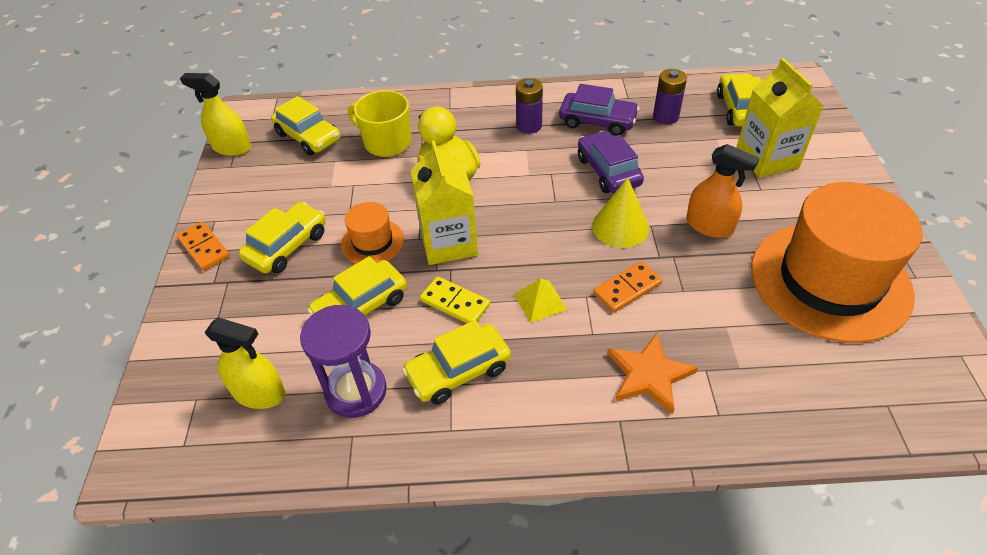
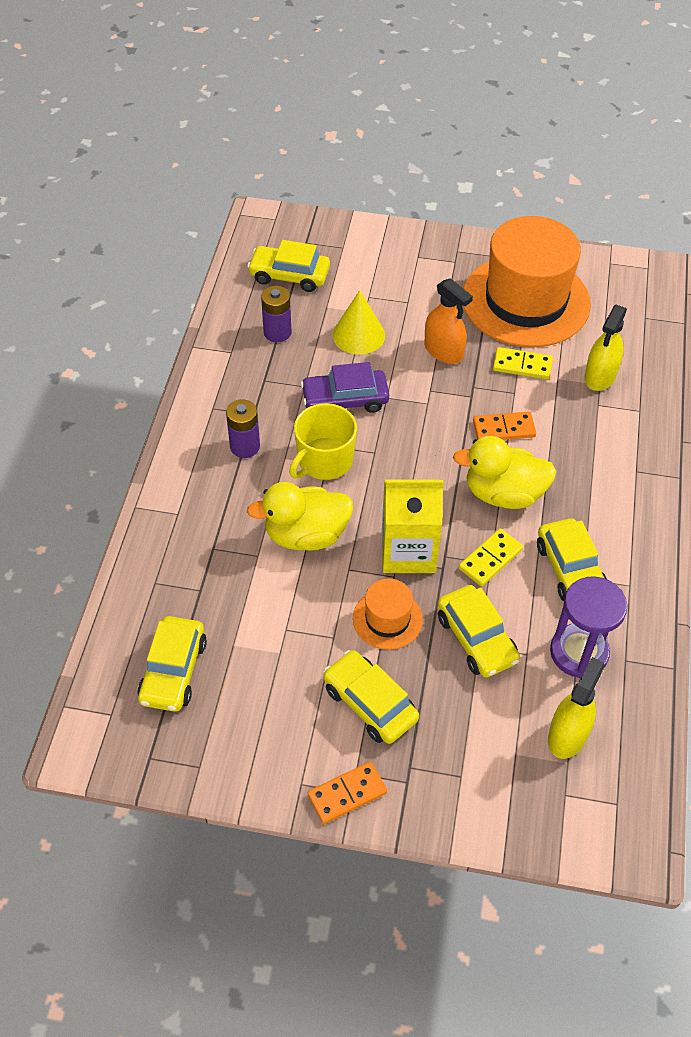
camera: 80 degrees left, 5 degrees up
(232, 147) = (159, 764): yellow spray bottle -> yellow spray bottle (600, 376)
(308, 137) = (173, 671): yellow car -> yellow car turned 135 degrees clockwise
(386, 142) = (220, 586): yellow mug -> yellow mug (324, 461)
(540, 301) = (503, 494): yellow pyramid -> yellow duck
(597, 121) = (262, 387): purple car -> none
(620, 227) = (426, 412): yellow cone -> yellow cone (358, 335)
(627, 289) = (504, 428): orange domino -> orange domino turned 75 degrees counterclockwise
(649, 375) = (597, 440): orange star -> none
(709, 226) = (443, 351): orange spray bottle -> orange spray bottle turned 90 degrees clockwise
(726, 291) = (522, 365): none -> yellow domino
(766, 159) = (369, 283): yellow carton -> none

